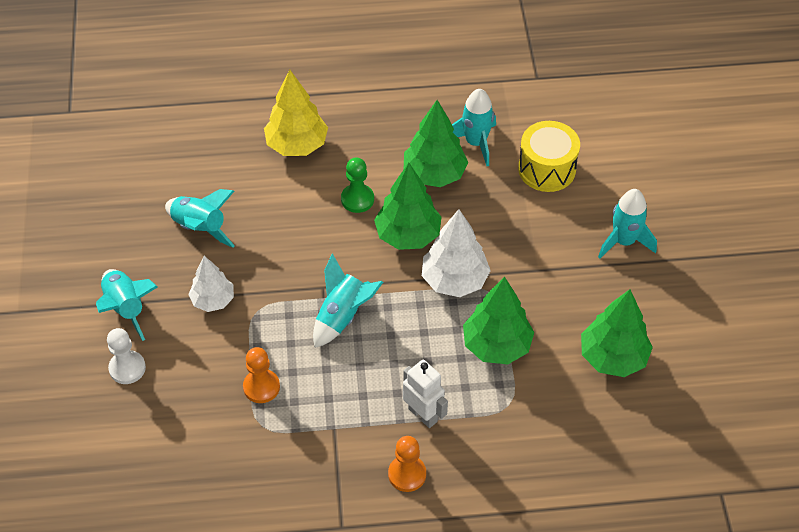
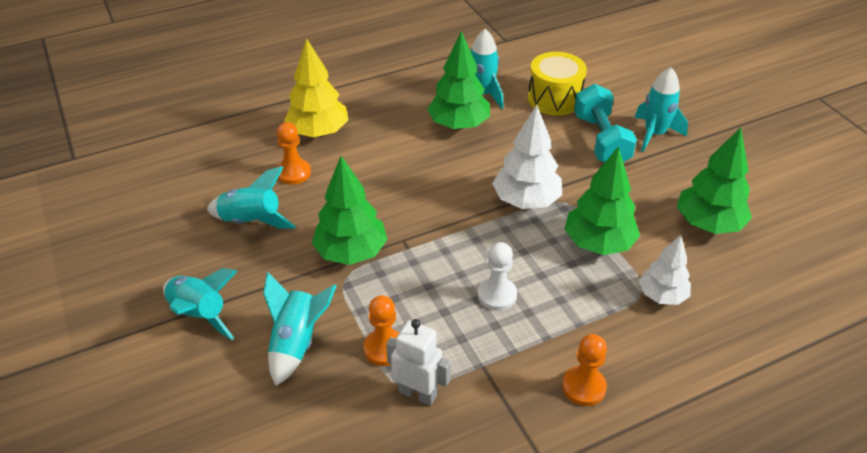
camera: 20 degrees left, 10 degrees down
(127, 368) = (224, 374): white pawn -> white pawn (497, 295)
(213, 300) = (294, 281): white tree -> white tree (662, 295)
(256, 186) = (294, 173): none -> orange pawn
(342, 316) = (436, 259): turquoise rocket -> turquoise rocket (297, 343)
(357, 199) = (398, 160): green pawn -> none
(407, 235) = (461, 176): green tree -> green tree (351, 253)
(423, 415) = (566, 325): white robot -> white robot (418, 393)
(565, 233) = (601, 140): none -> turquoise dumbbell

